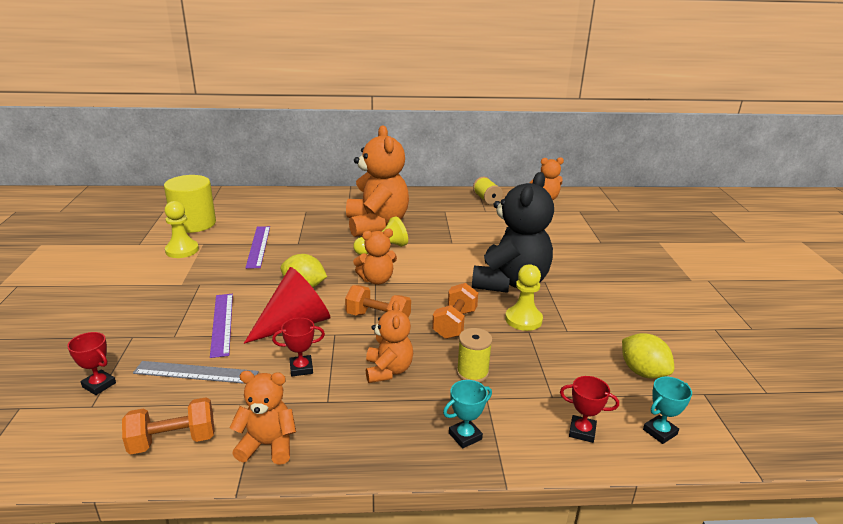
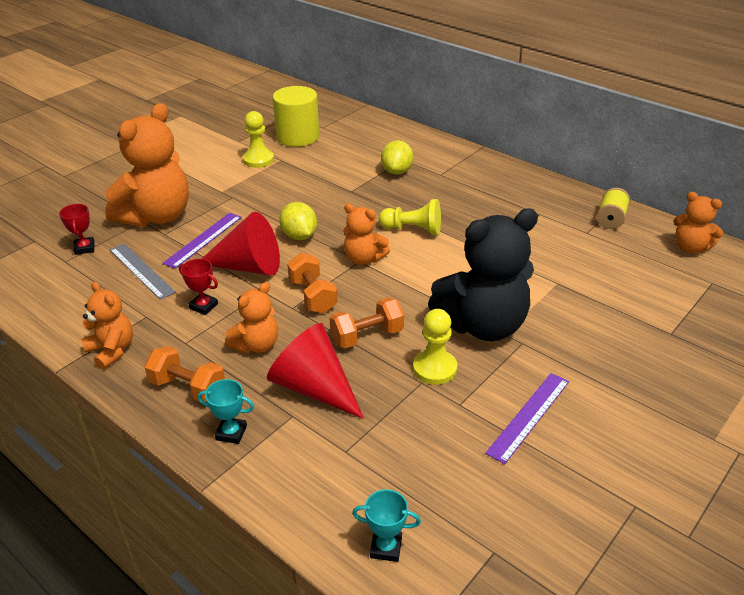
camera: 45 degrees right, 10 degrees up
(173, 441) = (72, 312): orange dumbbell -> orange dumbbell (188, 388)
(258, 246) = (316, 180): purple ruler -> purple ruler (529, 416)
(376, 224) = (446, 201): orange teddy bear -> orange teddy bear (157, 216)
(472, 373) = (314, 388): yellow spool -> red cone
(582, 431) = (321, 495): red trophy -> none
(643, 372) = (466, 489): yellow lemon -> yellow lemon (397, 171)

